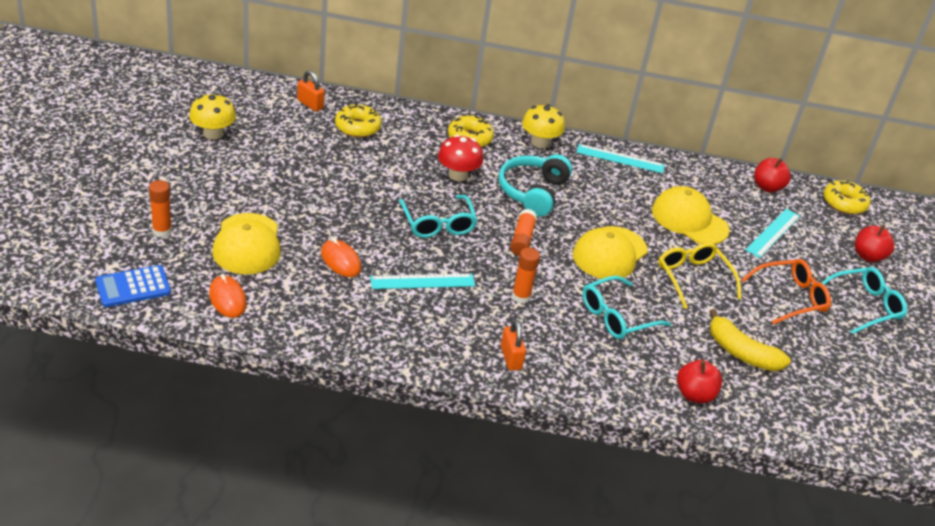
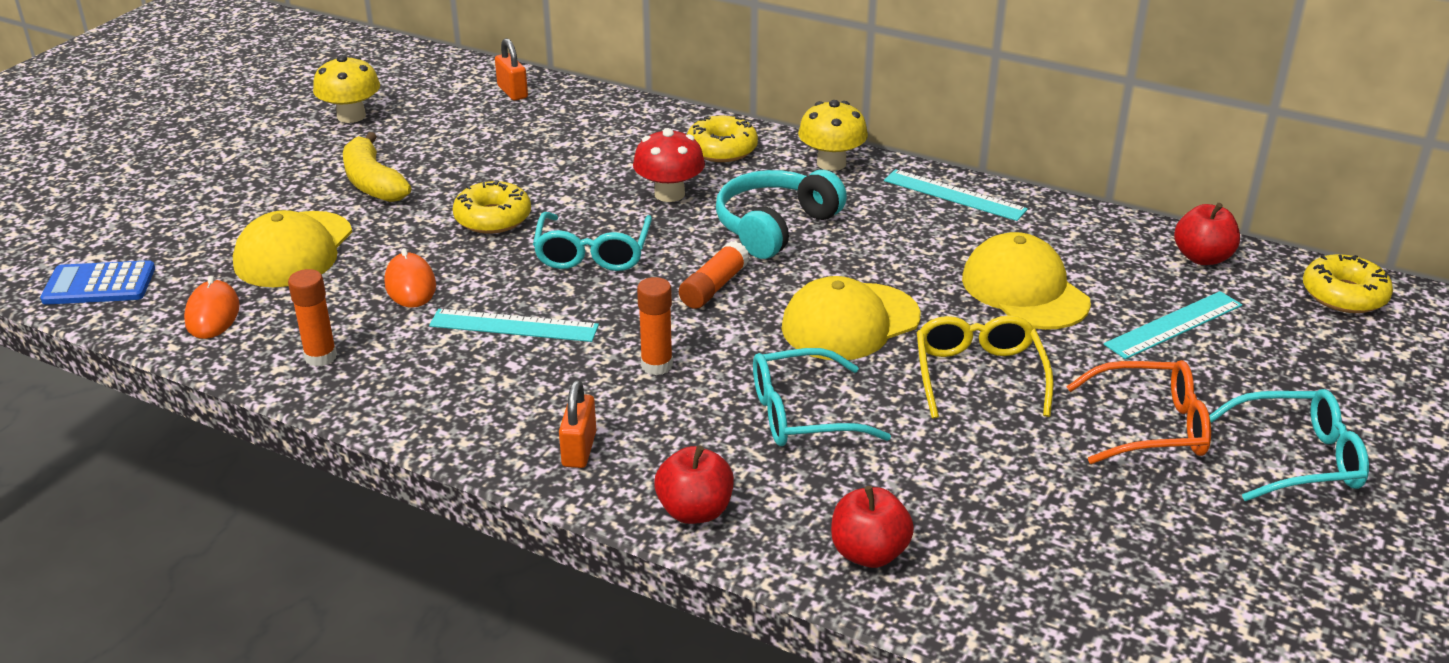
camera: 25 degrees right, 5 degrees down
(162, 231) = (192, 222): orange glue stick -> orange glue stick (321, 357)
(357, 127) = (560, 123): yellow donut -> yellow donut (493, 218)
(741, 352) = (1001, 500): yellow banana -> yellow banana (373, 182)
(868, 256) = (1349, 381): red apple -> red apple (695, 511)

